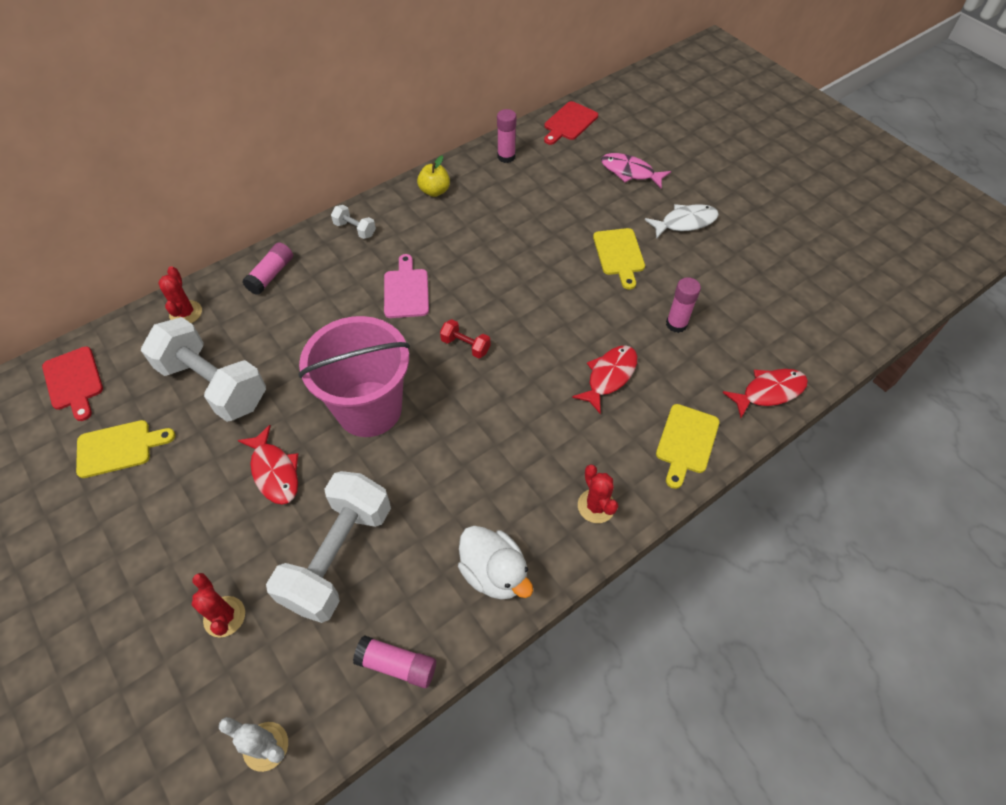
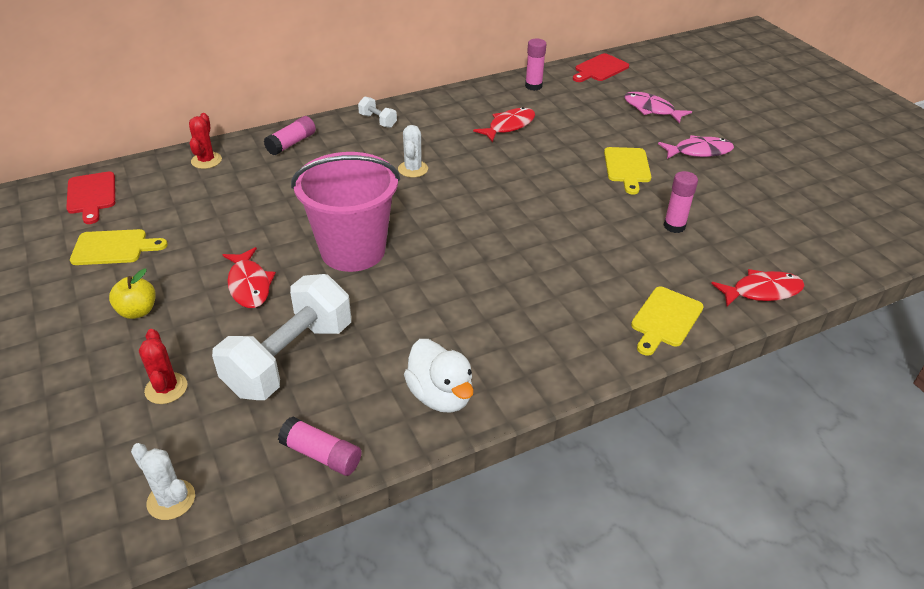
camera: 10 degrees right, 15 degrees down
(214, 385) = (214, 214): white dumbbell -> none
(406, 290) = (413, 169): pink cutting board -> white cactus
(434, 191) = (459, 102): yellow apple -> yellow apple (138, 311)
(465, 346) = (458, 216): red dumbbell -> none
(596, 506) = (559, 357): red cactus -> none
(609, 376) = (596, 257): red fish -> red fish (509, 126)
(685, 222) = (699, 151): white fish -> pink fish

